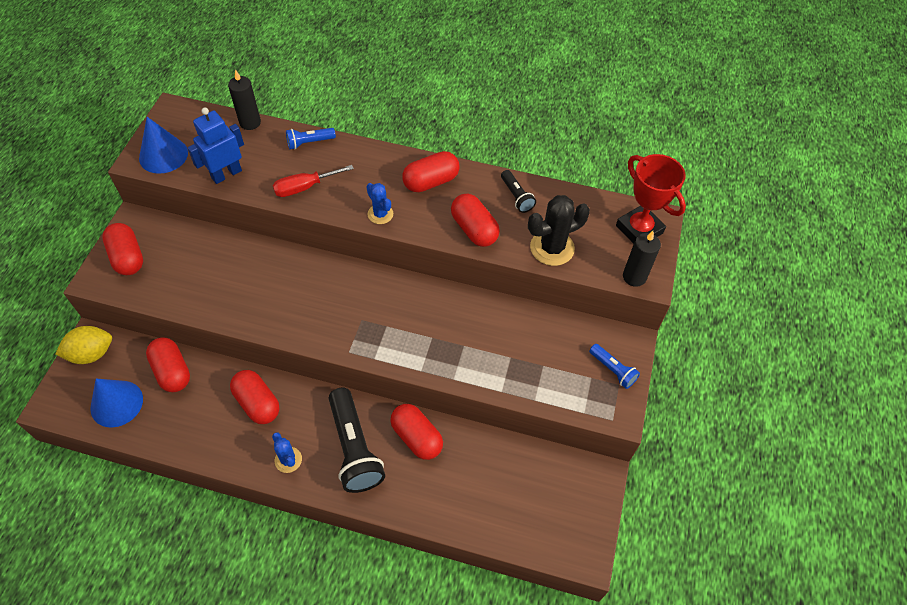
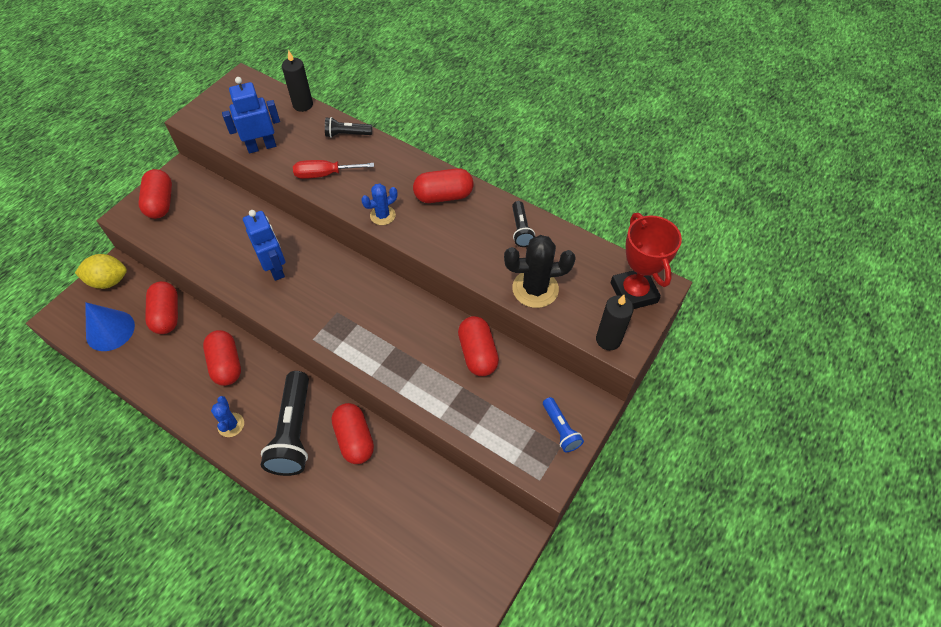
camera: 20 degrees right, 0 degrees up
(163, 155) = (216, 117): blue cone -> none
(281, 293) = (275, 268): none -> blue robot
(309, 143) = (347, 134): blue flashlight -> black flashlight
(380, 214) = (382, 215): blue cactus -> blue cactus turned 75 degrees clockwise
(474, 229) = (465, 251): red capsule -> red capsule (477, 353)

